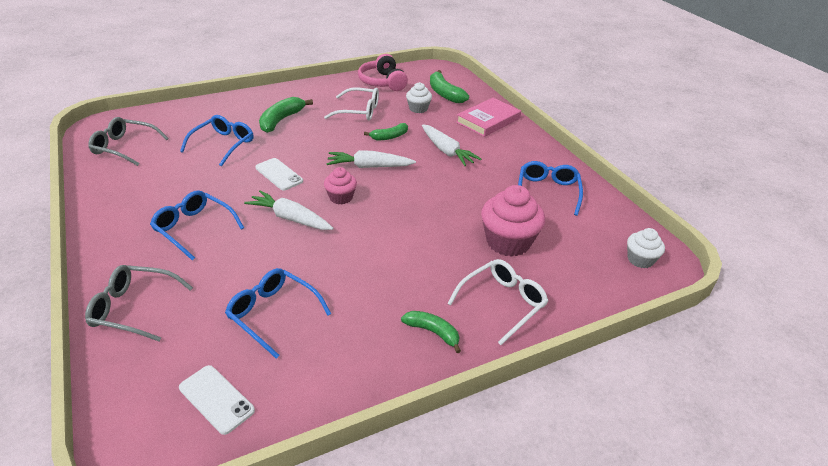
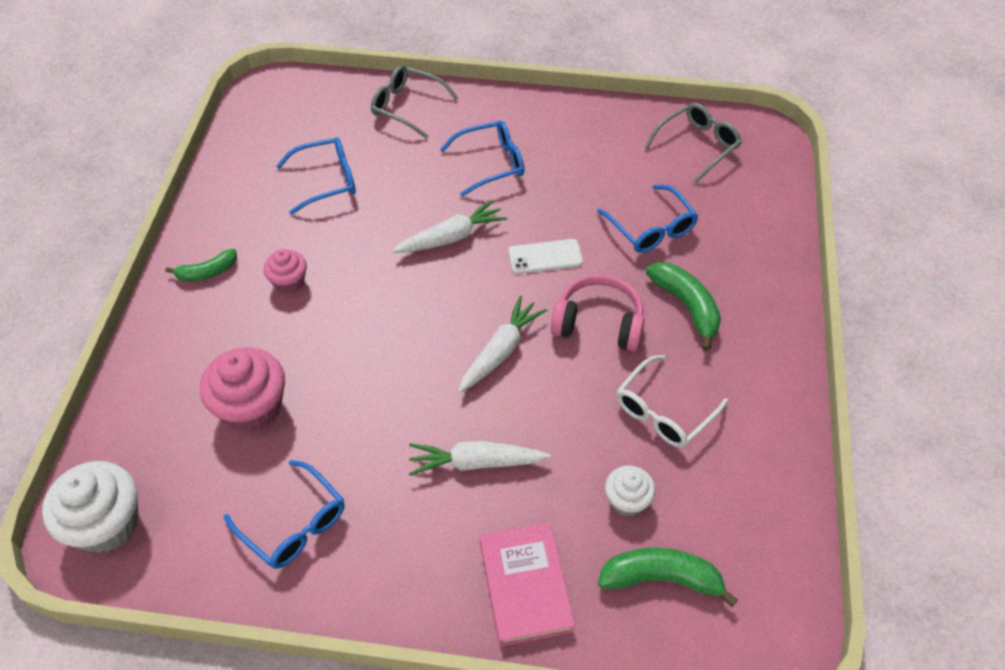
camera: 125 degrees right, 15 degrees up
(134, 308) = (407, 107): grey glasses -> grey glasses turned 105 degrees counterclockwise
(216, 399) = (273, 127): white phone -> none
(341, 197) = (456, 294): pink cupcake -> pink cupcake (289, 282)
(382, 82) = (757, 499): pink headphones -> pink headphones (598, 323)
(389, 137) = (561, 412): green banana -> none
(502, 303) = (185, 342): white glasses -> none
(640, 259) = (107, 524): white cupcake -> white cupcake, size x1.76

